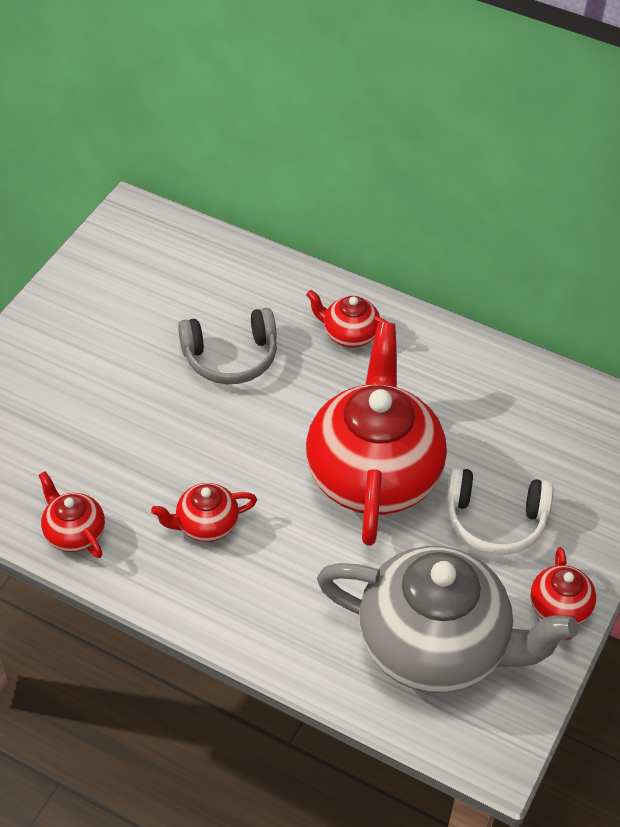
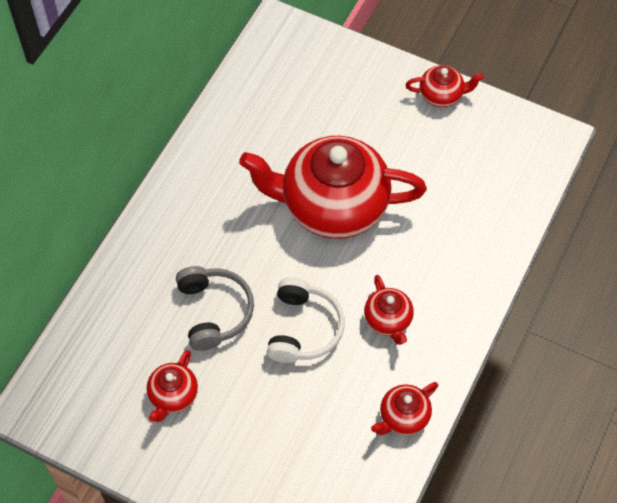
camera: 90 degrees left, 10 degrees up
(349, 334) = (188, 222): red teapot -> red teapot (173, 395)
(435, 646) = (478, 169): grey teapot -> none
(495, 521) = (370, 129): white headphones -> white headphones (303, 328)

